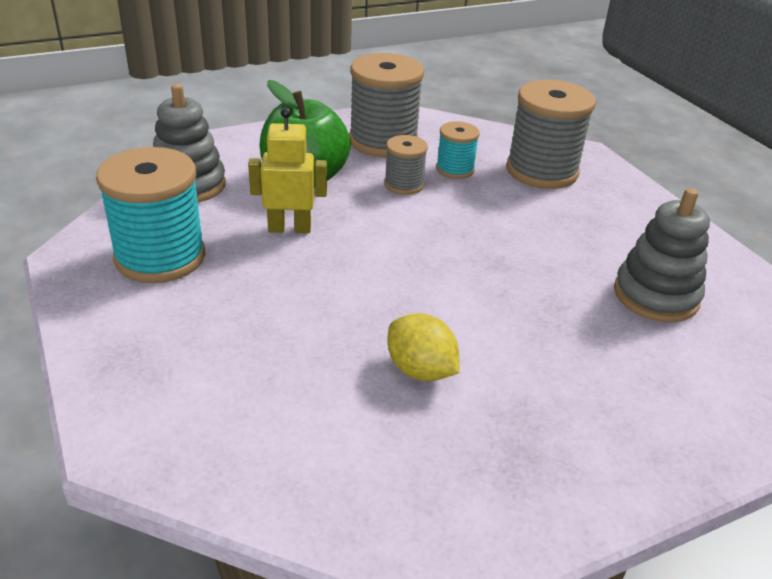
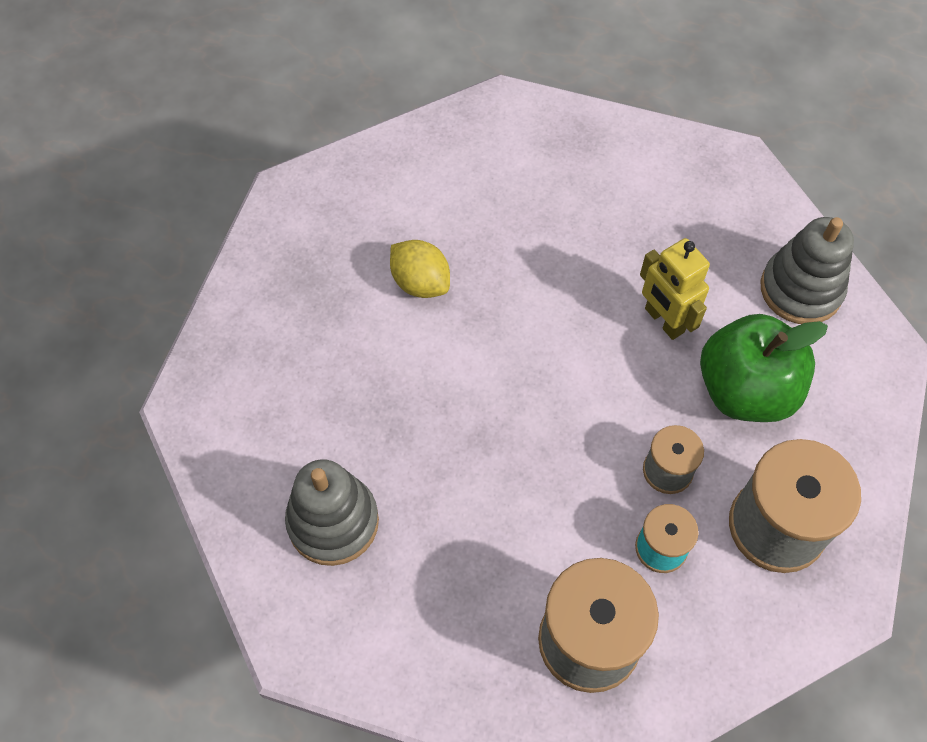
camera: 135 degrees right, 25 degrees up
(160, 257) = (690, 211): turquoise spool -> none
(289, 228) = (664, 320): yellow robot -> yellow robot turned 105 degrees clockwise
(420, 370) = (420, 282): yellow lemon -> yellow lemon turned 45 degrees clockwise

